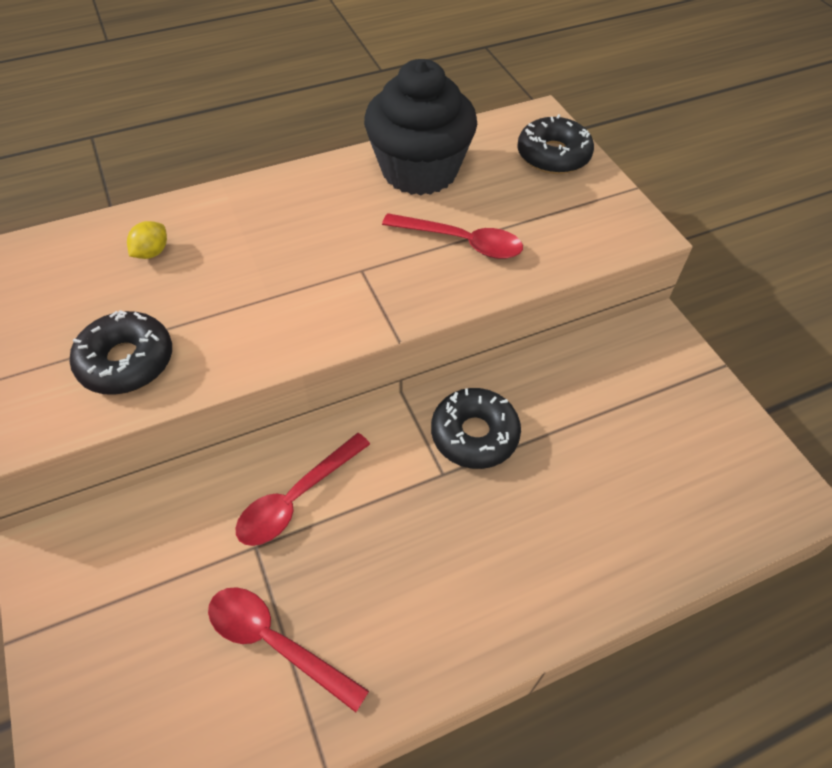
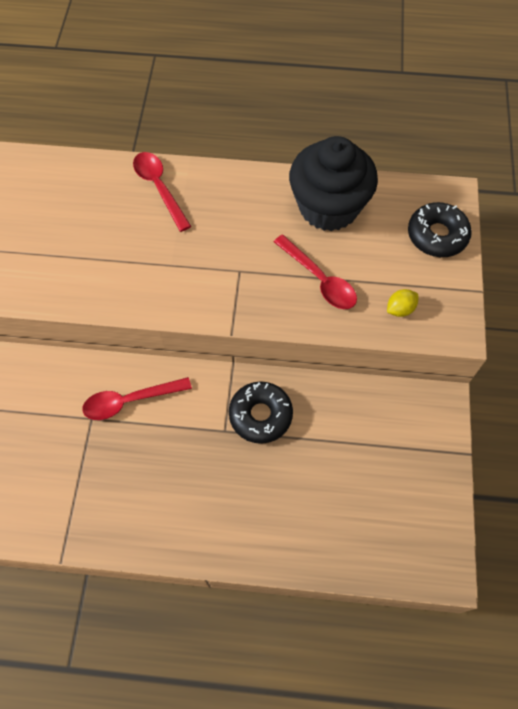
camera: 30 degrees right, 10 degrees up
(126, 361) = (66, 272): black donut -> none
(152, 252) = (118, 198): yellow lemon -> yellow lemon (400, 309)
(275, 642) = (72, 479): red spoon -> red spoon (159, 187)

